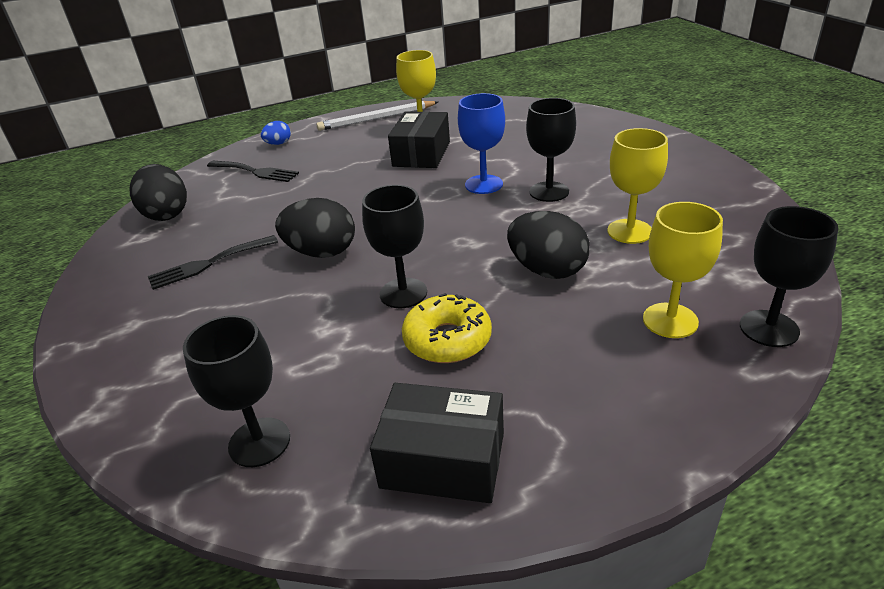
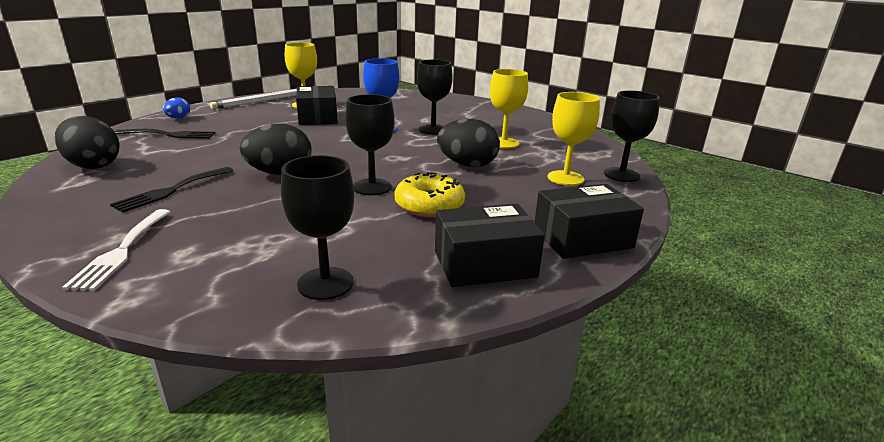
camera: 30 degrees left, 10 degrees down
(123, 346) = (122, 251): none -> white fork
(604, 448) = (582, 238): none -> black box

